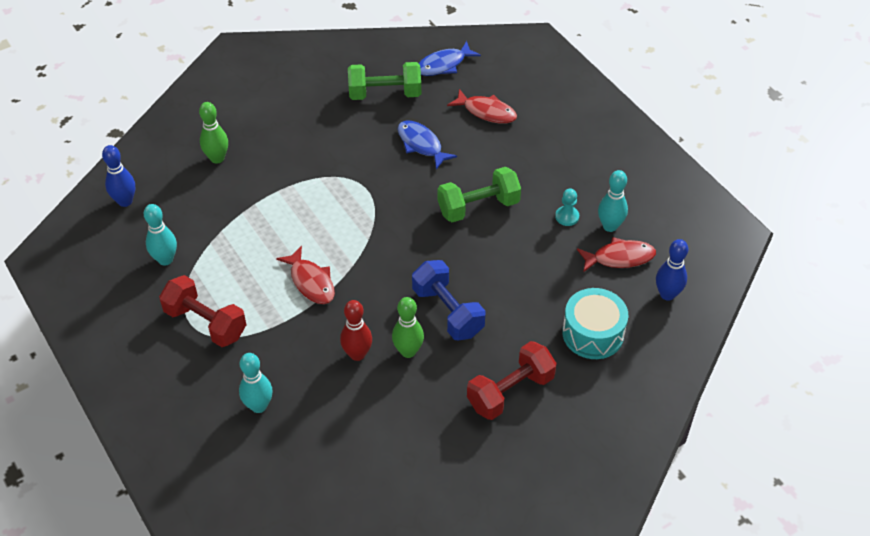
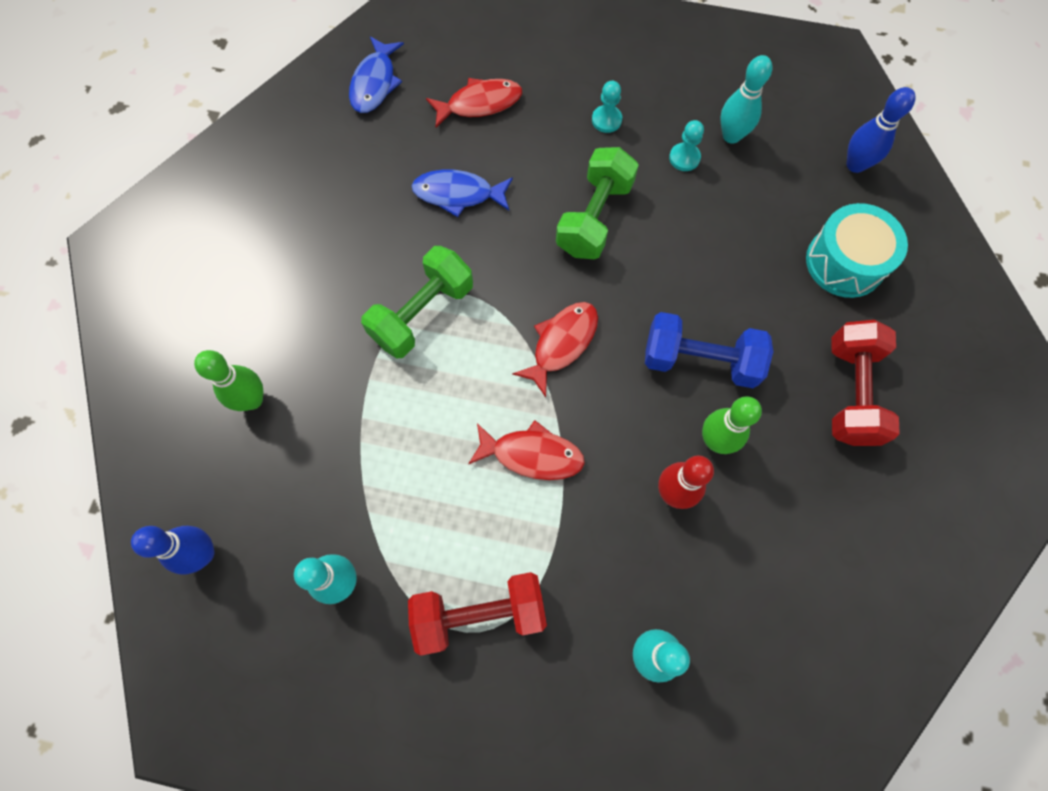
camera: 45 degrees left, 20 degrees up
(385, 94) = (352, 165): green dumbbell -> green dumbbell (422, 313)
(546, 168) = (606, 120): none -> turquoise pawn
(620, 258) = (776, 162): red fish -> red fish (562, 343)

